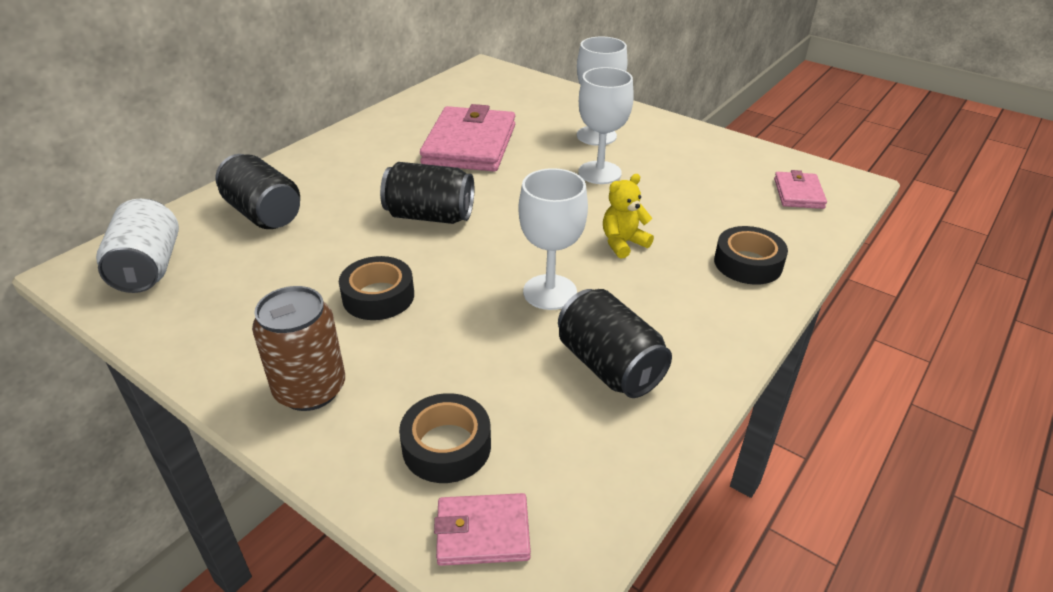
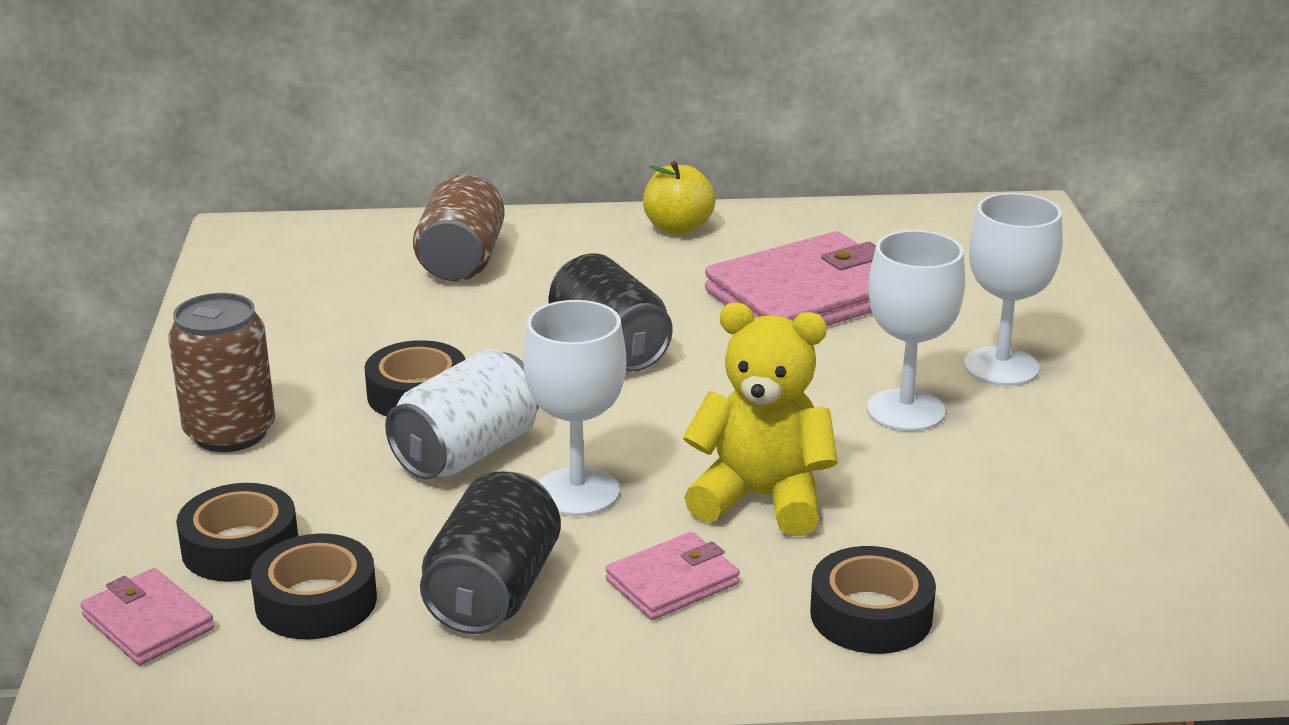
camera: 50 degrees right, 10 degrees down
(148, 268) = (292, 259): white can -> white can (467, 453)
(263, 214) = (461, 260): black can -> brown can
(350, 142) = (678, 228): none -> yellow apple
(544, 440) = (316, 601): none -> black tape
(623, 243) = (761, 498): yellow teddy bear -> yellow teddy bear, size x1.68
(798, 193) = (1151, 594): pink wallet -> pink wallet (672, 582)

